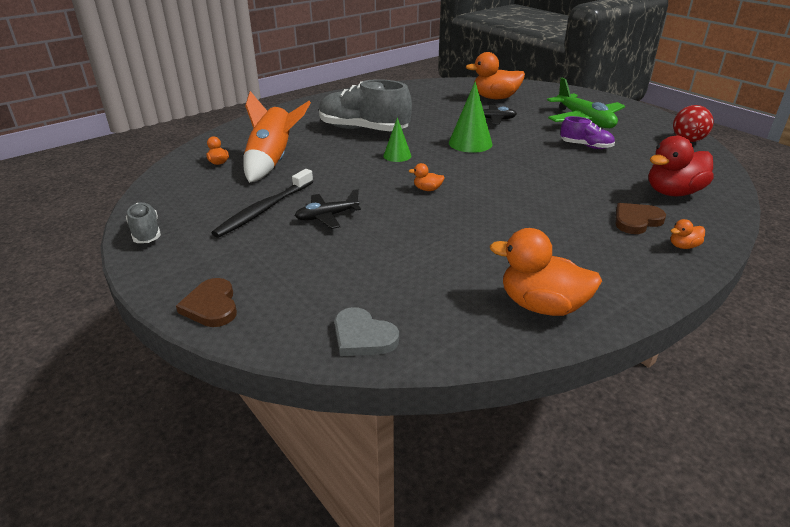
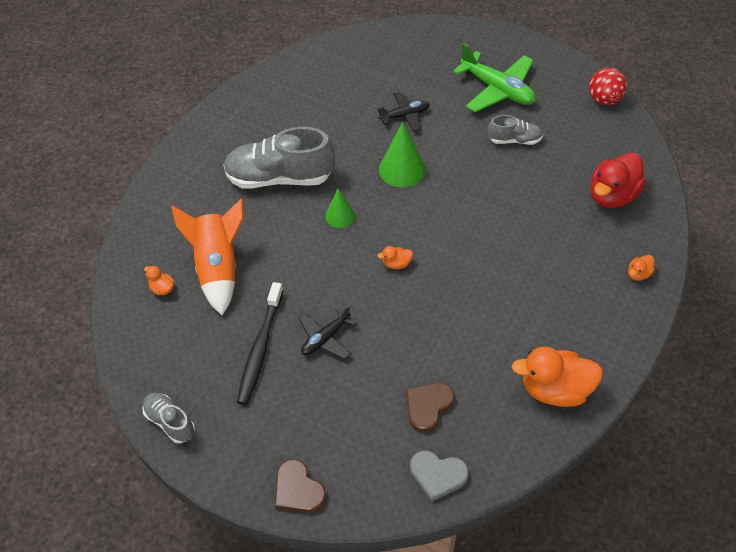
camera: 20 degrees left, 20 degrees up
(495, 98) = (390, 69): orange duck -> none
(586, 146) = (514, 140): purple shoe -> grey shoe
(636, 221) = (593, 250): brown heart -> brown heart (428, 406)

